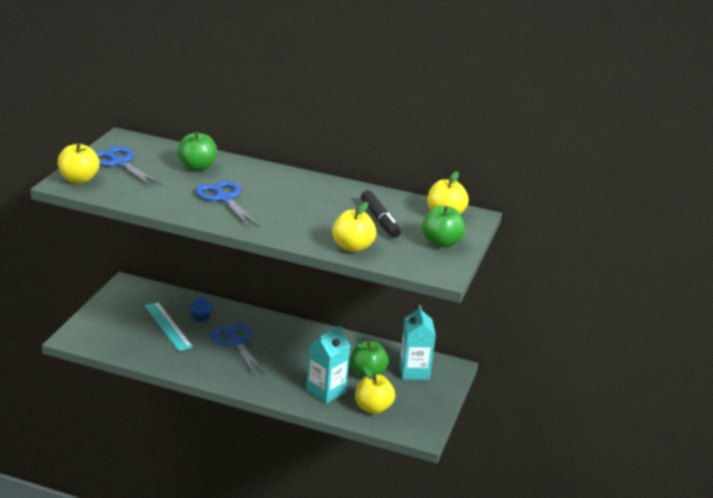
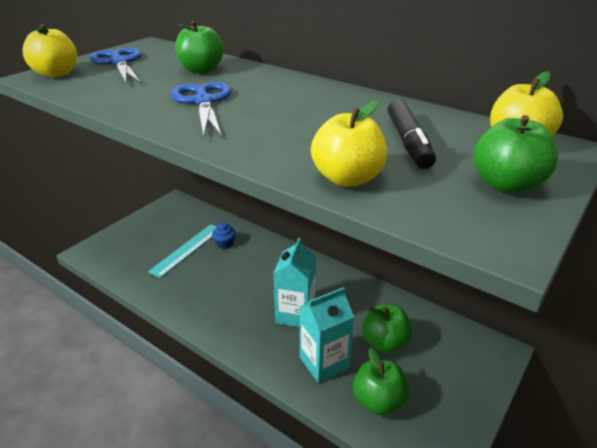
camera: 20 degrees right, 5 degrees up
(168, 326) = (187, 249): turquoise ruler -> turquoise ruler turned 45 degrees clockwise
(236, 342) = (246, 278): blue scissors -> none
(373, 408) = (378, 401): yellow apple -> green apple
(414, 371) = (446, 349): turquoise carton -> turquoise carton (295, 314)

